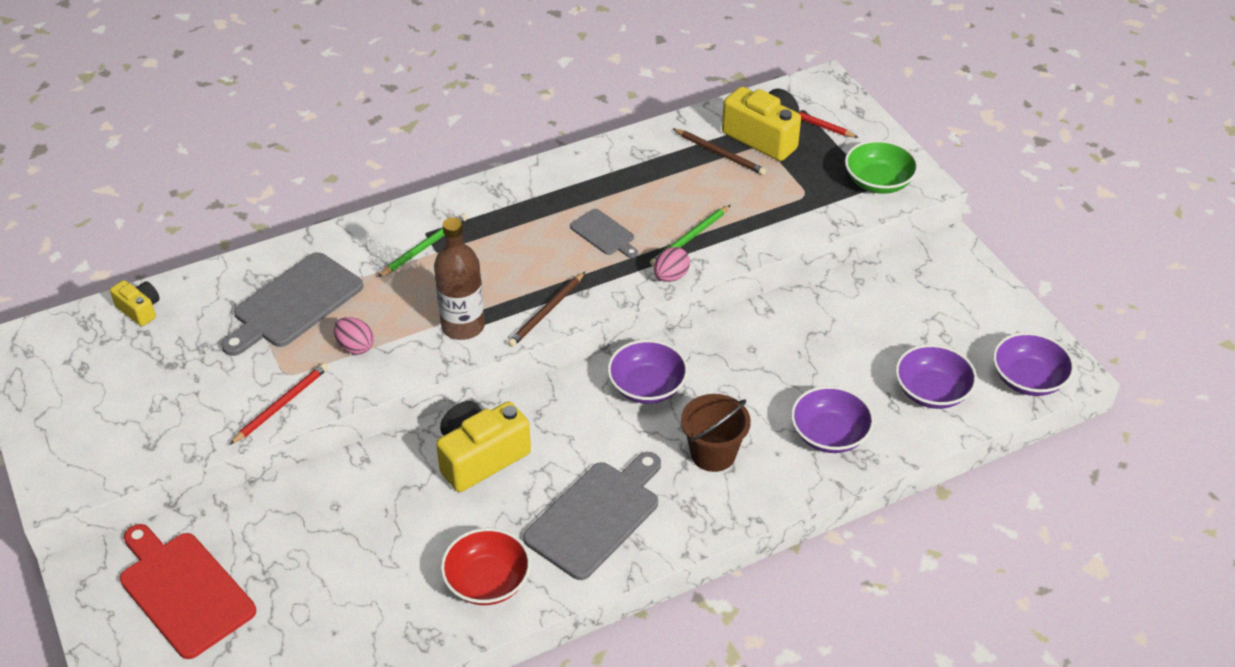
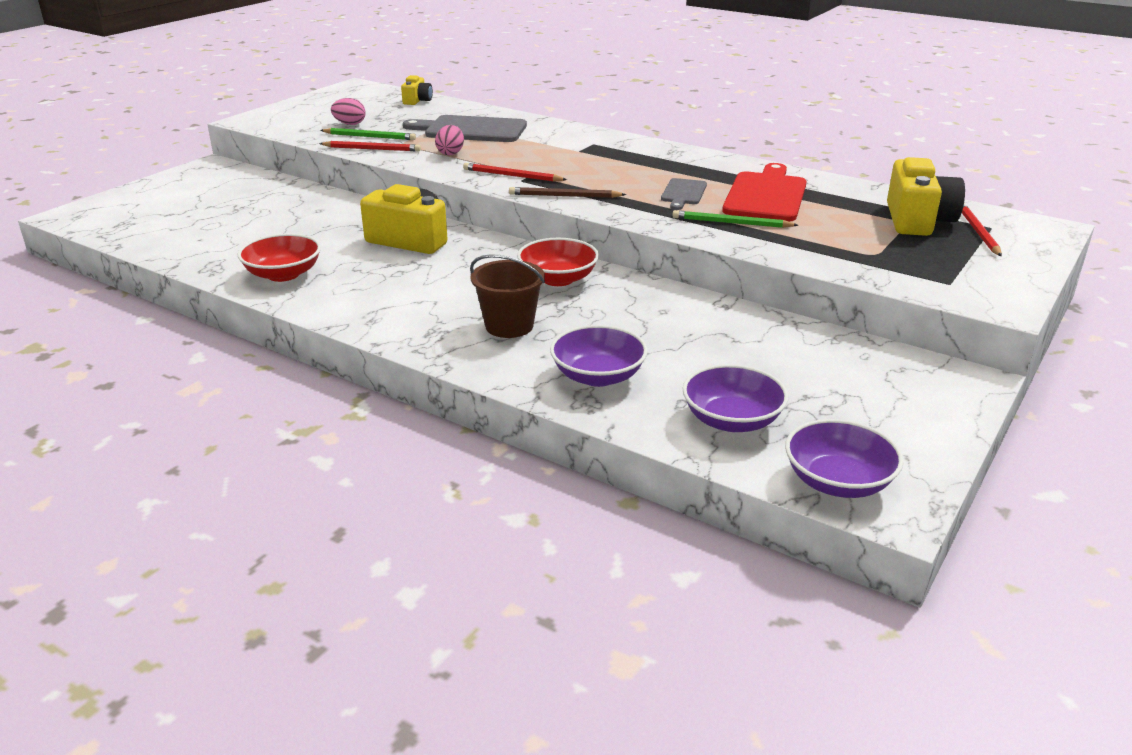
camera: 60 degrees right, 15 degrees down
(184, 590) = (210, 191): red cutting board -> red cutting board (766, 195)
(425, 247) = (578, 147): green pencil -> green pencil (370, 137)
(463, 326) = (512, 176): brown bottle -> red pencil
(596, 516) = (387, 296): grey cutting board -> none
(647, 386) = (558, 279): purple bowl -> red bowl
(671, 276) = (671, 227): pink egg -> pink egg (350, 124)
(720, 154) = (860, 209): brown pencil -> none
(878, 182) = (959, 283): green bowl -> none

